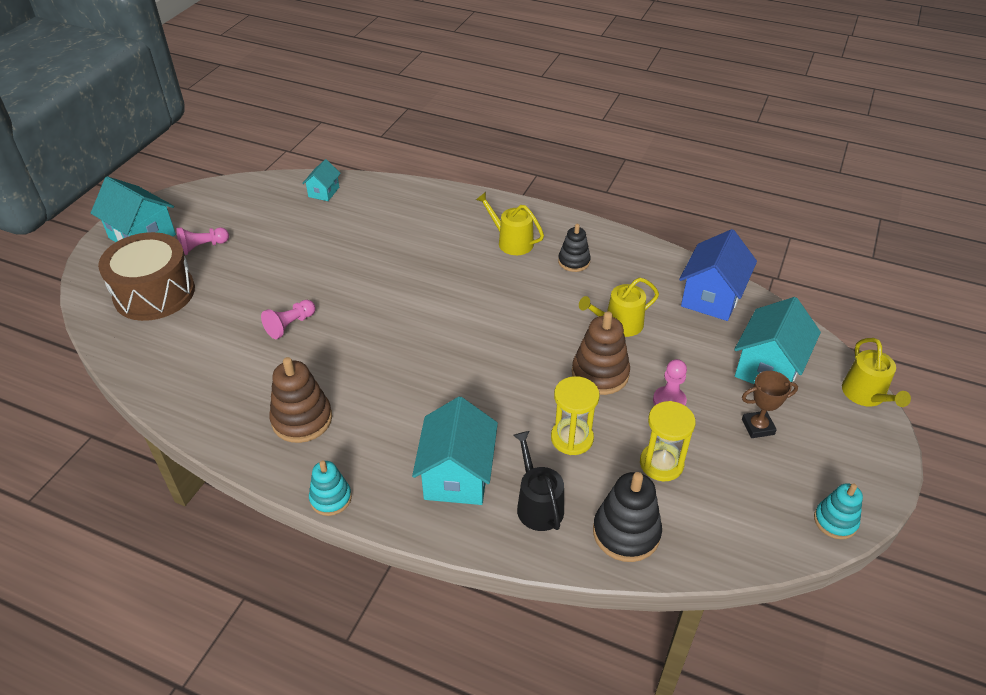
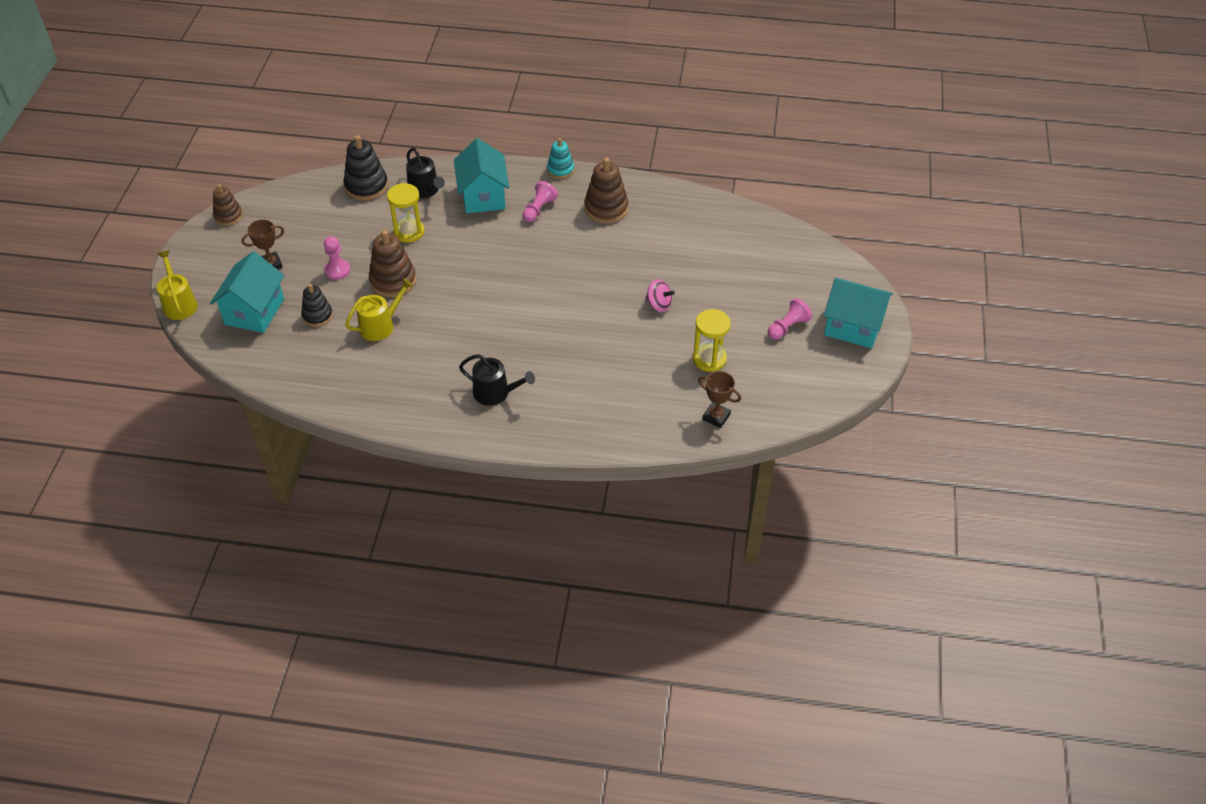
camera: 165 degrees right, 5 degrees up
(154, 293) = (791, 276): brown drum -> none
(290, 325) = (658, 271): pink pawn -> pink pawn (539, 209)
(312, 291) = (659, 304): none -> pink spinning top
(324, 192) = (716, 417): turquoise house -> brown trophy
(511, 242) = (495, 393): yellow watering can -> black watering can
(574, 261) = (429, 382): black stacking toy -> black stacking toy (317, 316)
(661, 464) = (343, 228): yellow hourglass -> yellow hourglass (709, 359)
(711, 297) = (296, 369): blue house -> none
(835, 521) = (228, 216): turquoise stacking toy -> brown stacking toy

